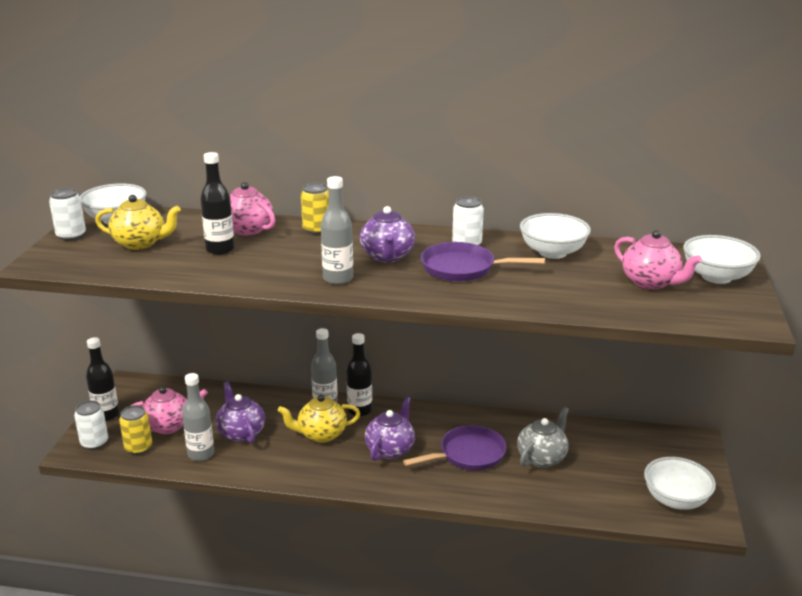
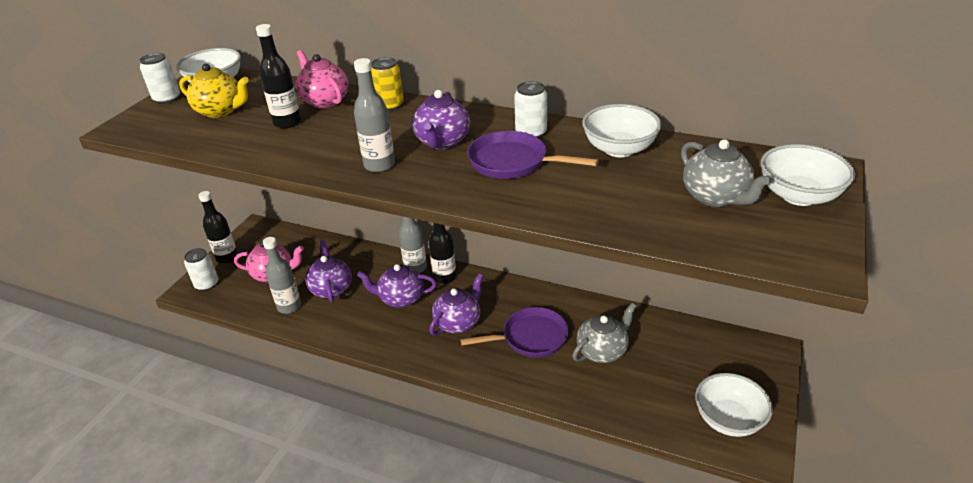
camera: 15 degrees right, 10 degrees up
(138, 448) = (240, 294): yellow can -> none
(321, 434) = (400, 298): yellow teapot -> purple teapot
(651, 282) = (715, 197): pink teapot -> grey teapot

